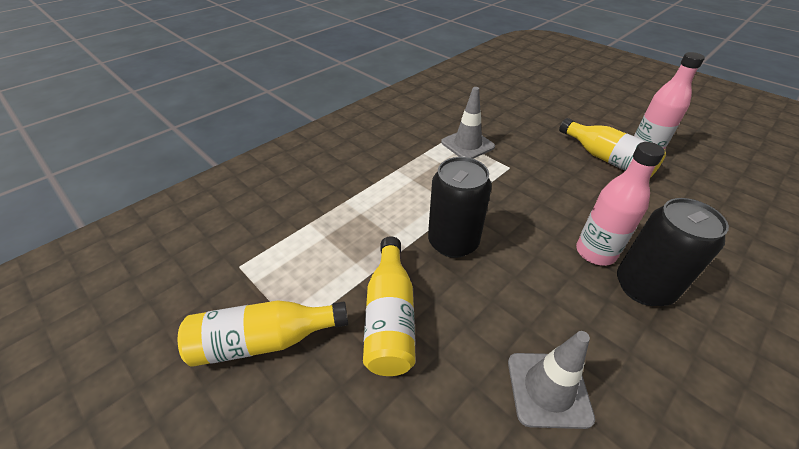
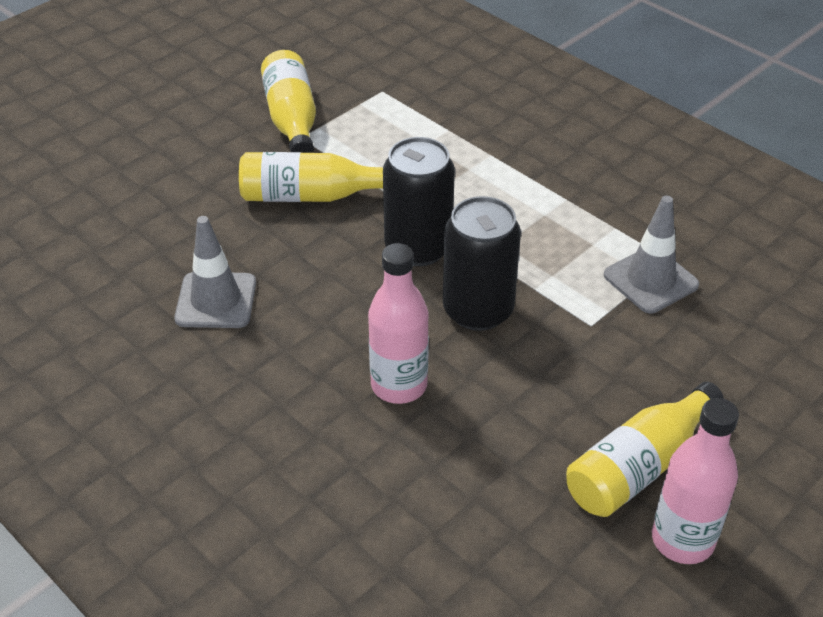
camera: 90 degrees right, 0 degrees up
(643, 287) = (336, 419): black can -> black can (478, 310)

